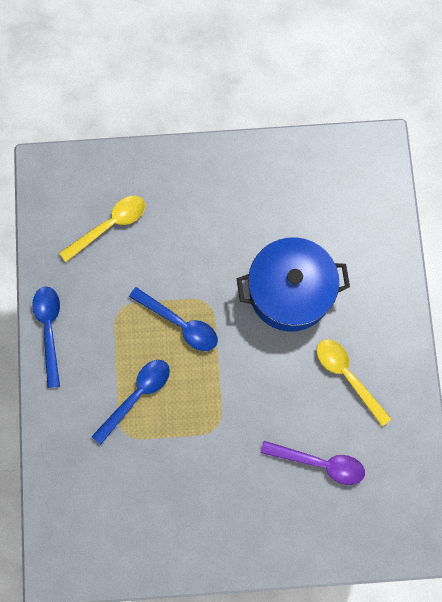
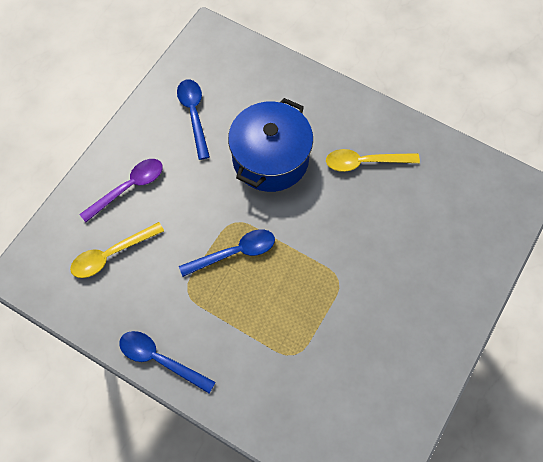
camera: 55 degrees left, 10 degrees down
(109, 226) = (111, 254): yellow spoon -> yellow spoon turned 120 degrees counterclockwise
(136, 396) = (269, 325): blue spoon -> blue spoon (194, 115)
(319, 463) = (418, 223): purple spoon -> purple spoon (128, 188)

